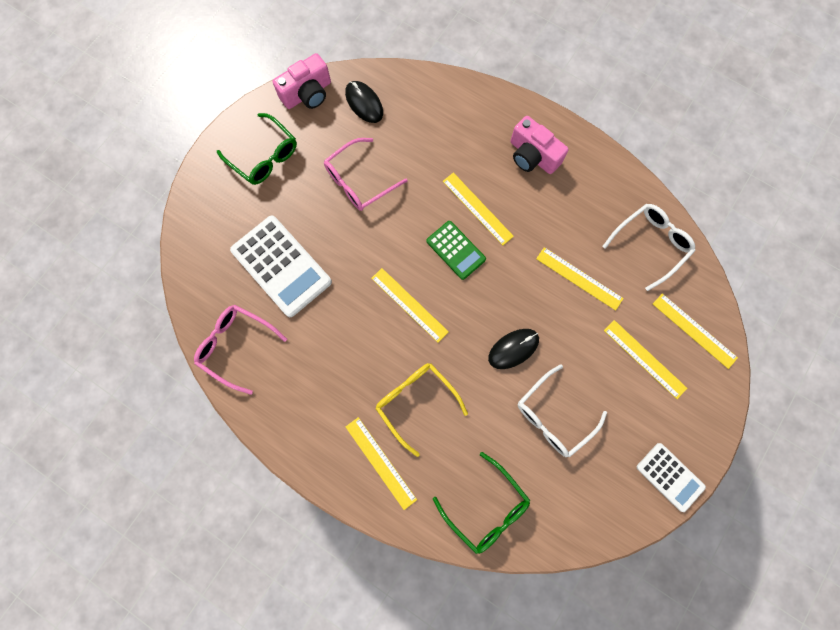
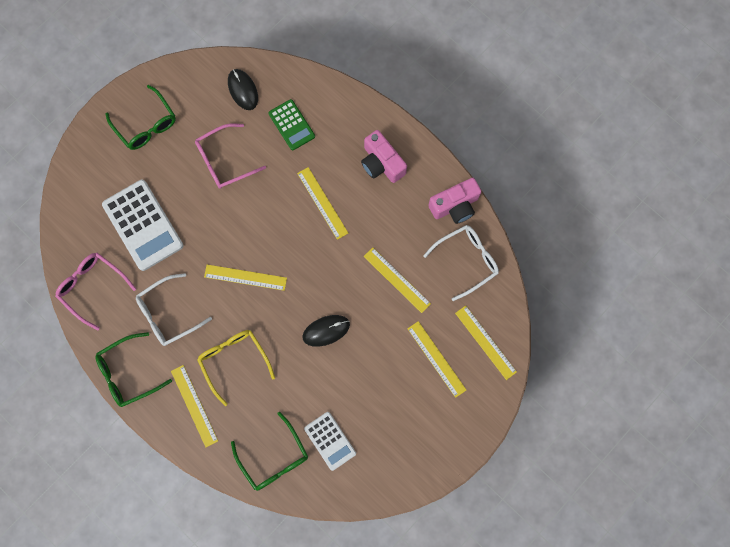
camera: 10 degrees right, 0 degrees up
(296, 438) = (128, 373): none -> green glasses
(307, 93) = (194, 73): pink camera -> pink camera (455, 206)
(409, 305) = (245, 277): yellow ruler -> yellow ruler turned 45 degrees counterclockwise
(456, 250) = (295, 237): green calculator -> green calculator (291, 125)
(553, 416) = (347, 393): white glasses -> white glasses (168, 314)
(670, 477) = (433, 460): white calculator -> white calculator (330, 441)

